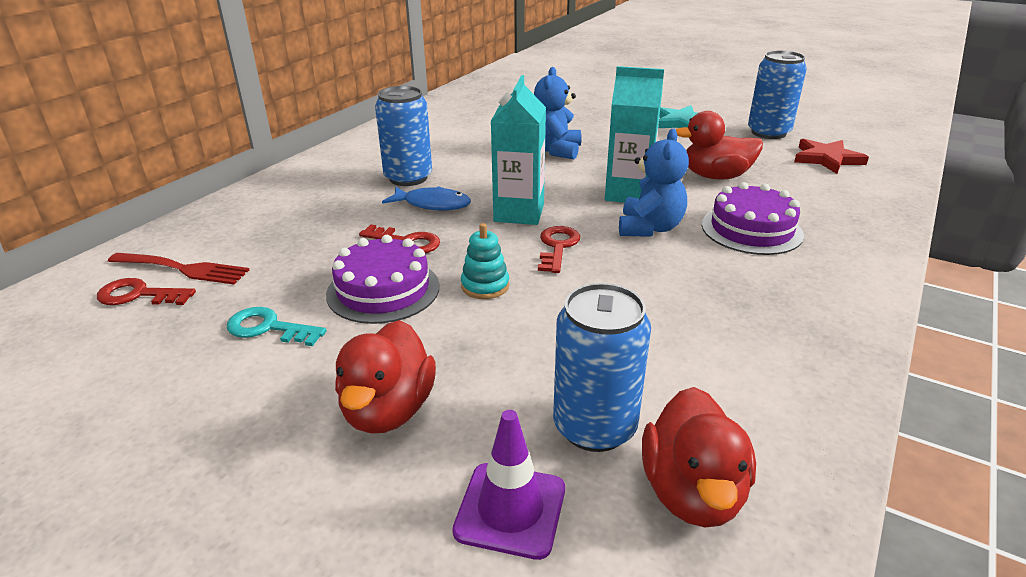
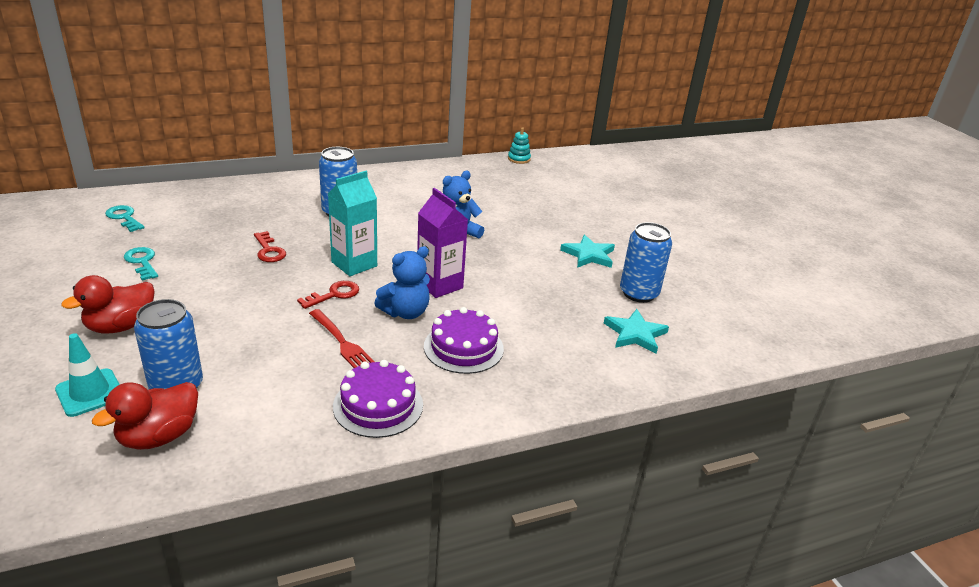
camera: 35 degrees right, 0 degrees up
(139, 295) = (124, 218): red key -> turquoise key
(183, 269) = (158, 213): red fork -> red fork (343, 343)
(383, 290) = (214, 270): purple cake -> purple cake (378, 405)
(432, 204) = (321, 235): blue fish -> none
(485, 286) = (259, 295): turquoise stacking toy -> turquoise stacking toy (519, 159)
(510, 510) = (90, 393): purple traffic cone -> turquoise traffic cone
(628, 193) = (439, 285): turquoise carton -> purple carton
(715, 176) = (521, 303): red duck -> none
(827, 159) = (635, 334): red star -> turquoise star

